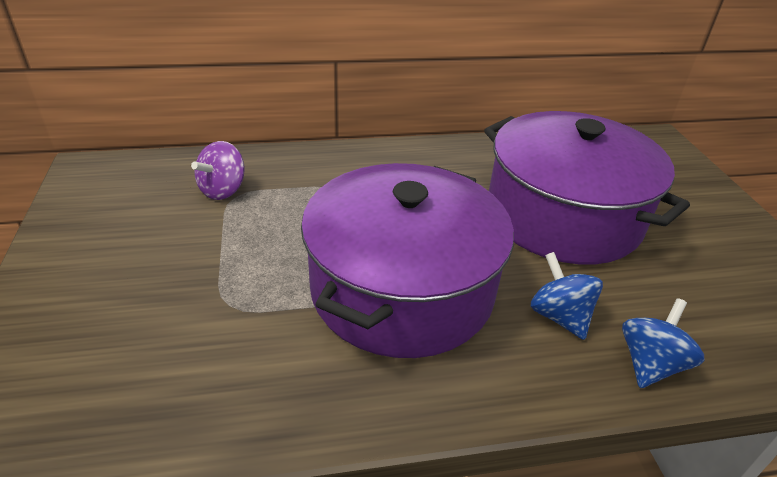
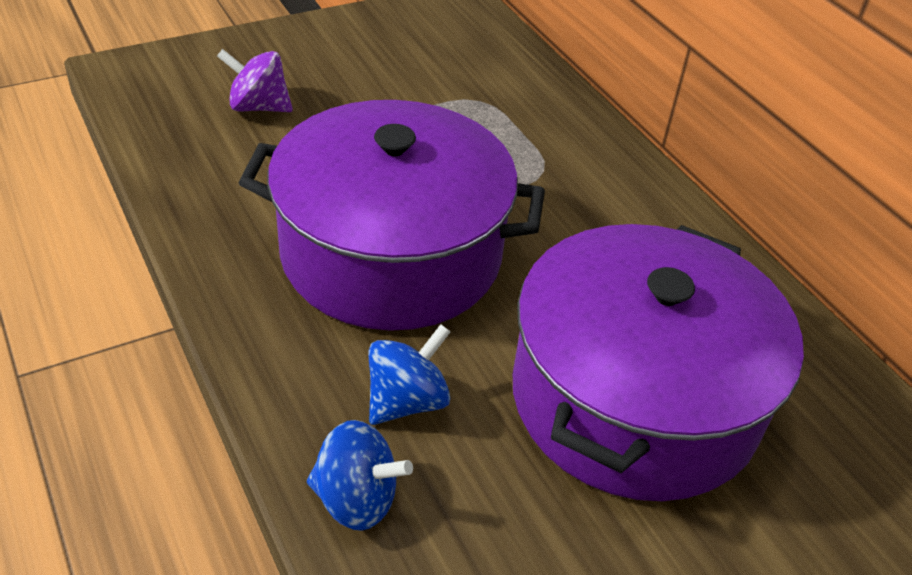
camera: 70 degrees right, 5 degrees up
(223, 190) = (485, 89): purple spinning top -> purple spinning top (258, 107)

